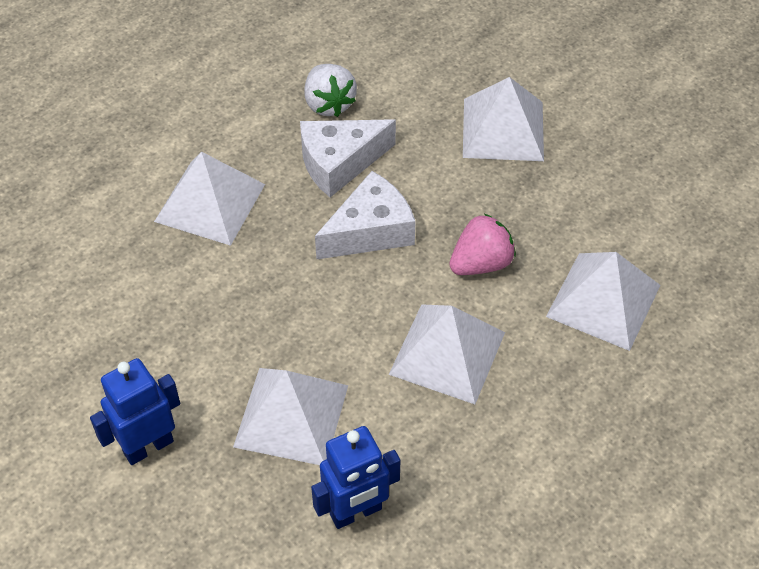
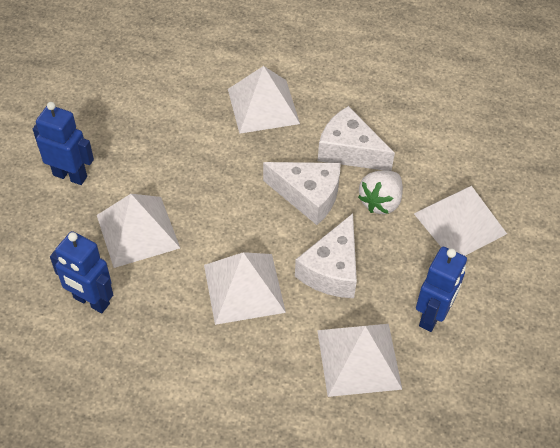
camera: 55 degrees right, 0 degrees up
(329, 104) = (393, 119): white strawberry -> white strawberry (380, 202)
(481, 263) = (332, 270): pink strawberry -> white cheese
(594, 213) = (432, 316): none -> blue robot

